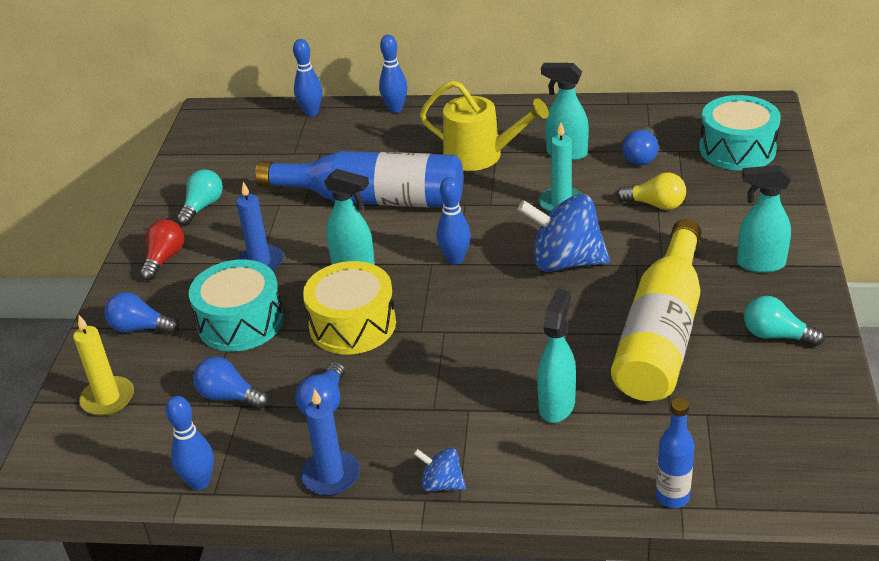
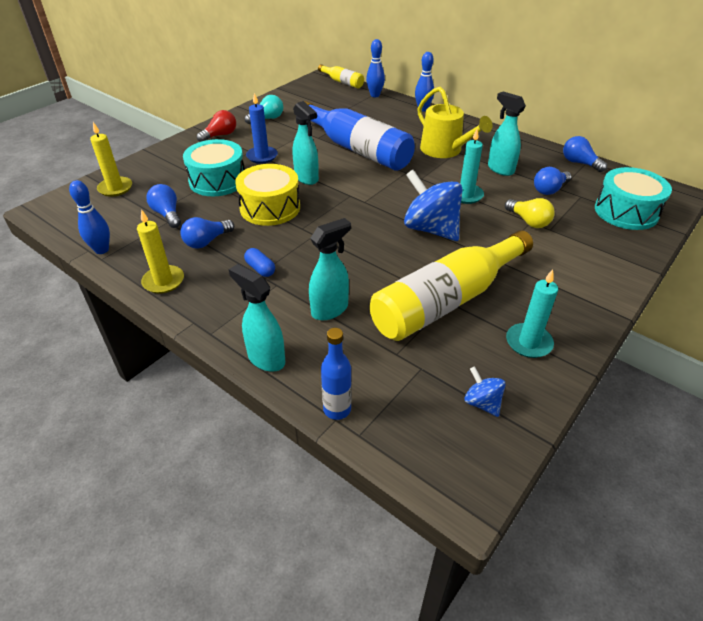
camera: 30 degrees right, 5 degrees up
(140, 328) = (170, 162): blue light bulb -> blue light bulb (579, 163)
(245, 109) = (342, 82): none -> yellow bottle
(331, 476) = (163, 281): blue candle -> yellow candle
(429, 402) = (260, 269): none -> blue capsule
(442, 484) = (212, 319): blue spinning top -> blue spinning top (482, 403)
(455, 259) = (366, 199): blue bowling pin -> none
(760, 264) = (566, 290): turquoise spray bottle -> turquoise spray bottle (266, 358)
(776, 335) = (528, 342): turquoise light bulb -> turquoise candle

